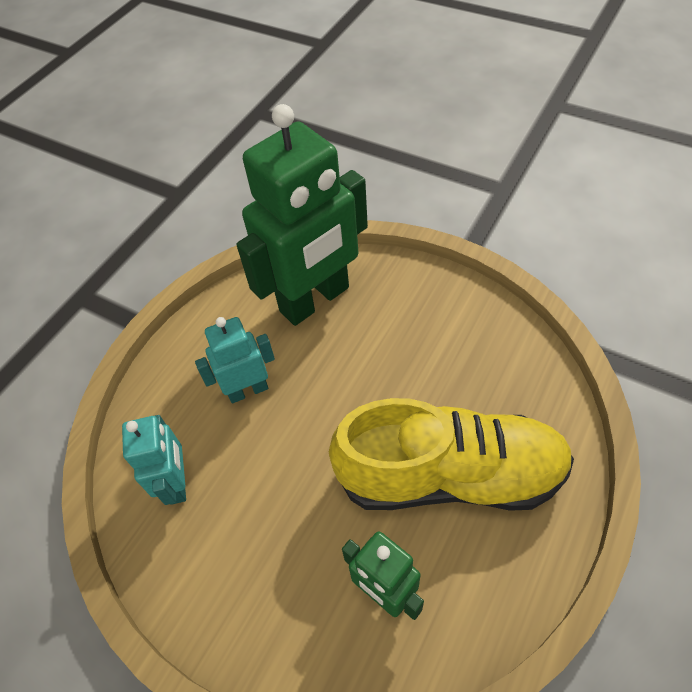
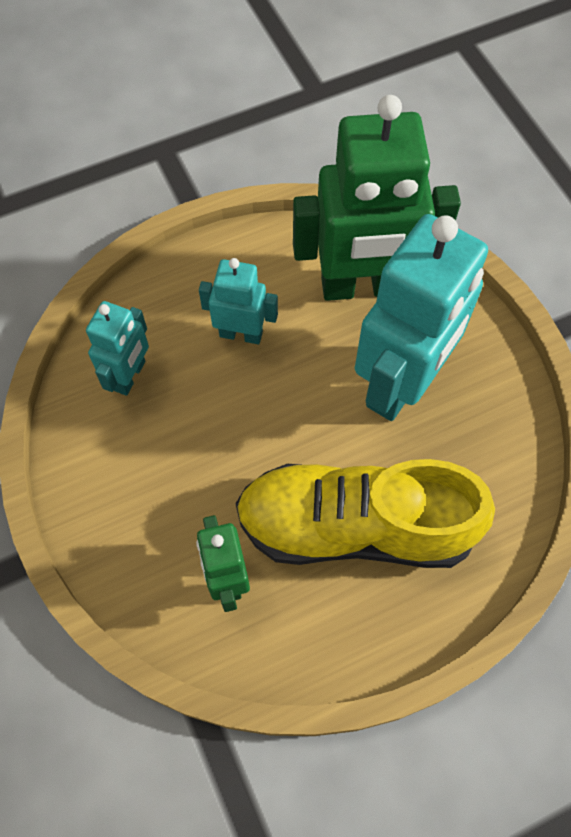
camera: 30 degrees right, 10 degrees up
(398, 348) = (401, 383): none -> turquoise robot
(450, 475) = (355, 526): yellow shoe -> yellow shoe turned 150 degrees clockwise

